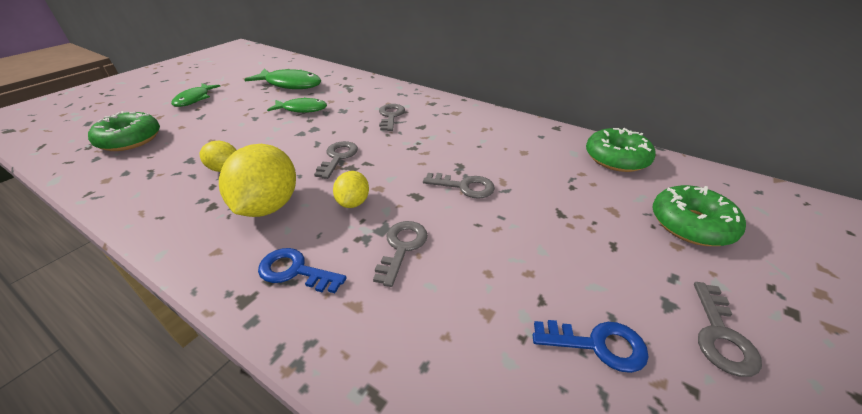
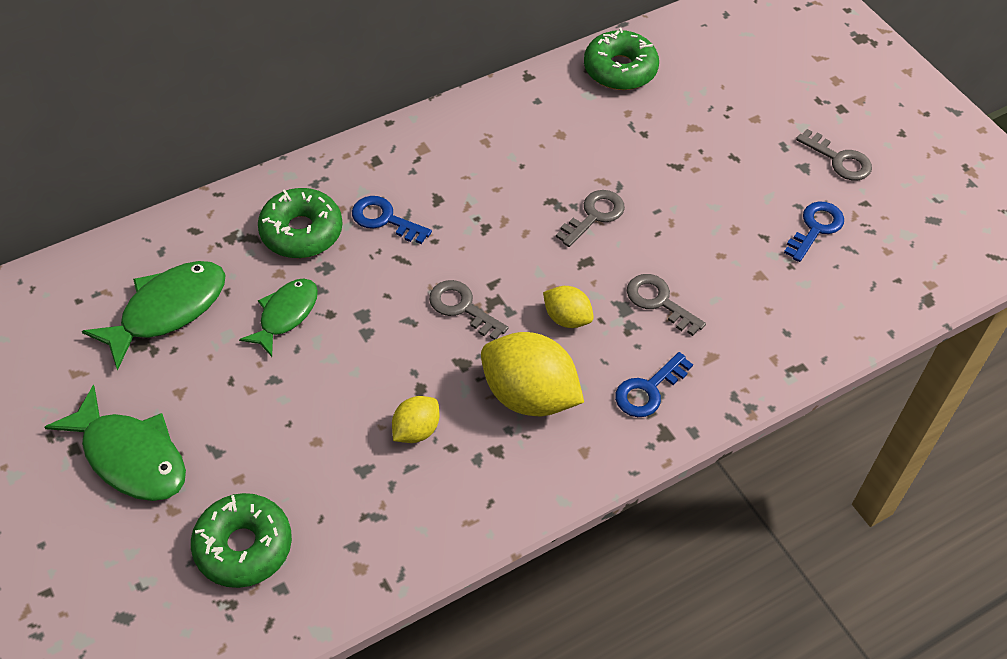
camera: 65 degrees left, 15 degrees up
(194, 99) = (130, 456): green fish -> green fish, size x1.54
(391, 116) = (384, 219): grey key -> blue key
(691, 224) = (738, 91): green donut -> green donut (301, 232)

